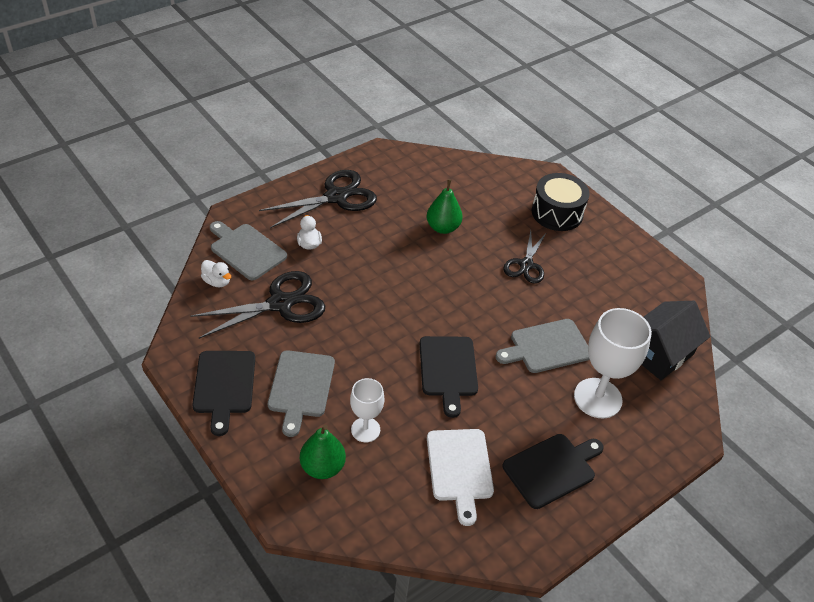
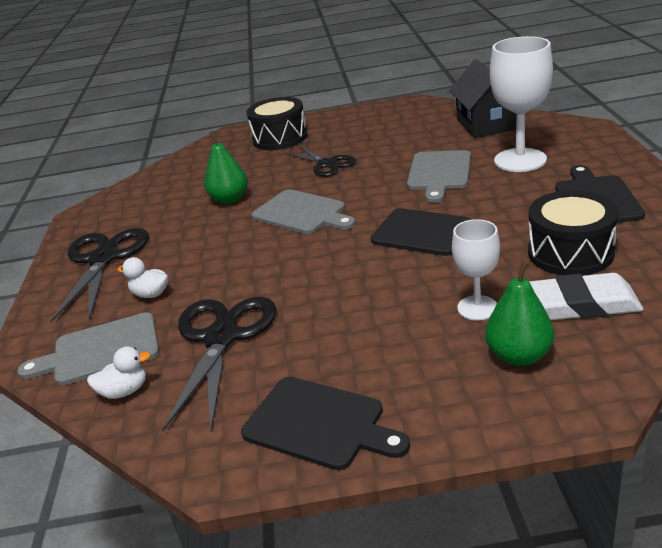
camera: 50 degrees left, 15 degrees down
(300, 387) = (375, 348): grey cutting board -> grey cutting board (302, 213)
(394, 490) = (581, 304): none -> white eraser
(459, 469) = (570, 252): white cutting board -> black drum

